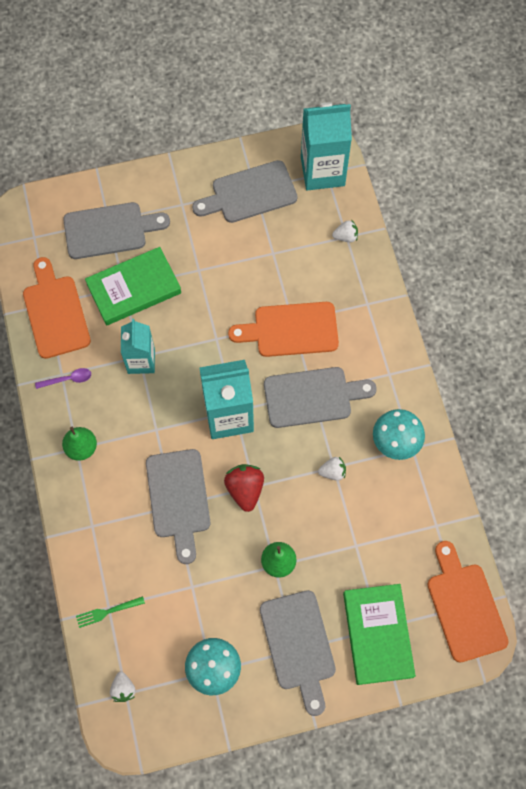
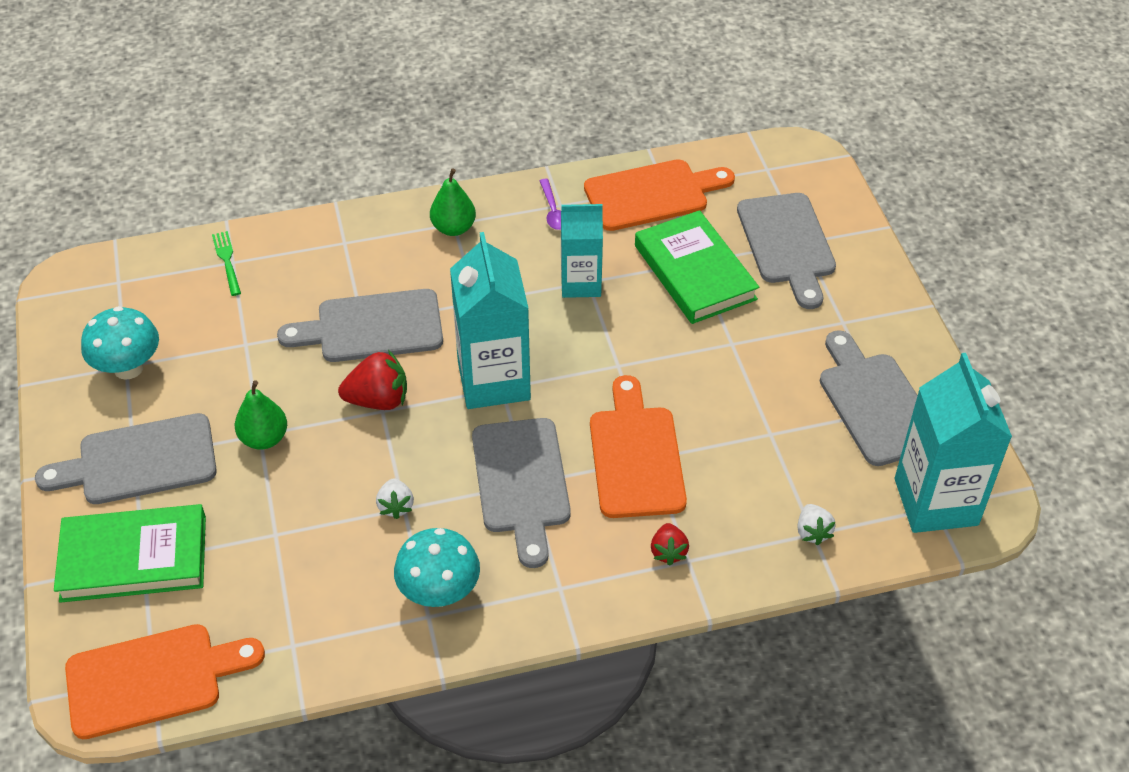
camera: 90 degrees right, 20 degrees down
(123, 689) = (124, 279): white strawberry -> none
(362, 314) = (668, 552): none -> red strawberry

